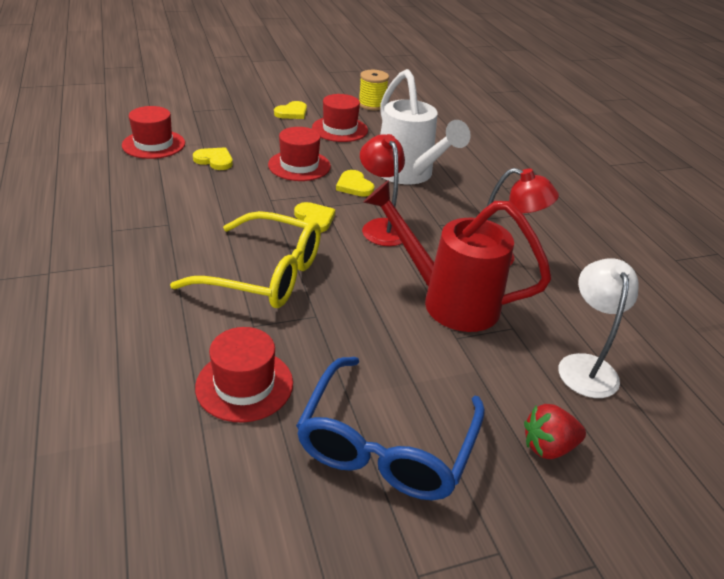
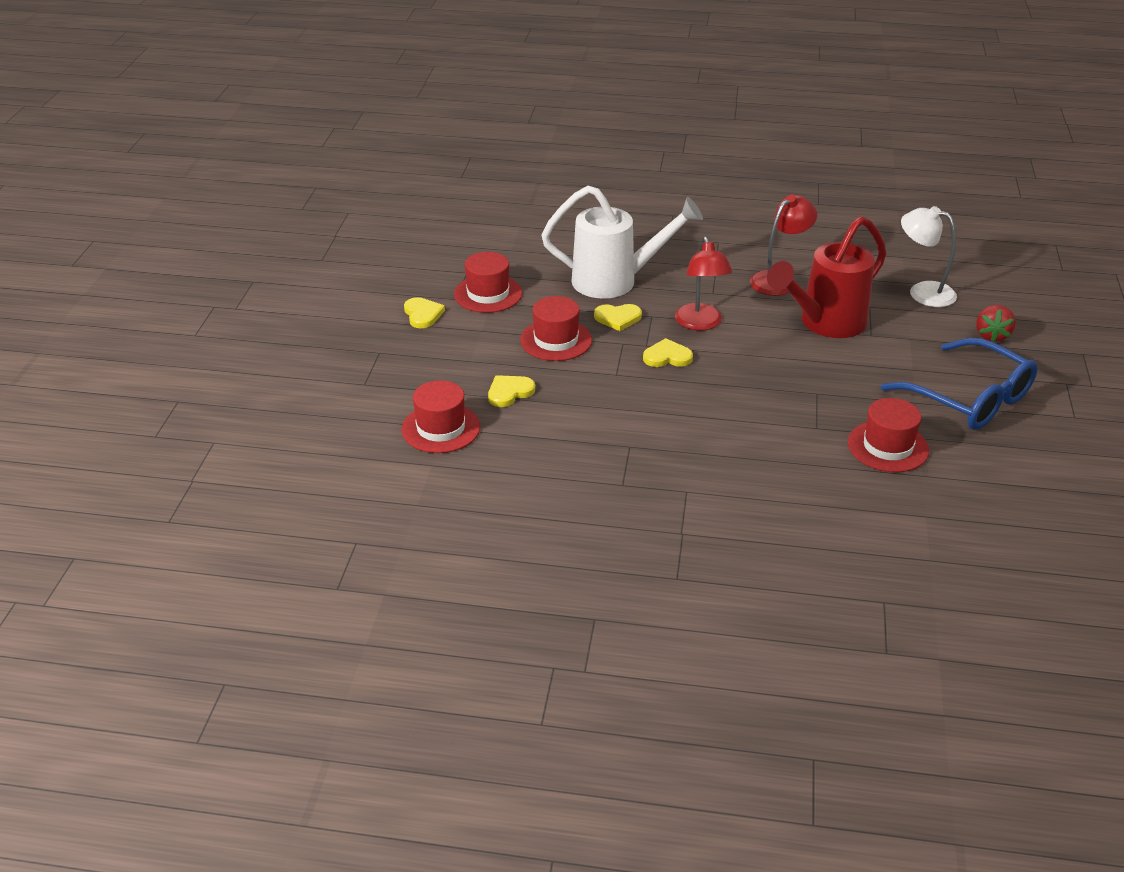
camera: 60 degrees left, 0 degrees up
(263, 274) = (745, 406): yellow glasses -> none
(372, 105) = (440, 256): yellow spool -> none
(381, 227) = (700, 324): red lamp -> red lamp turned 105 degrees counterclockwise

